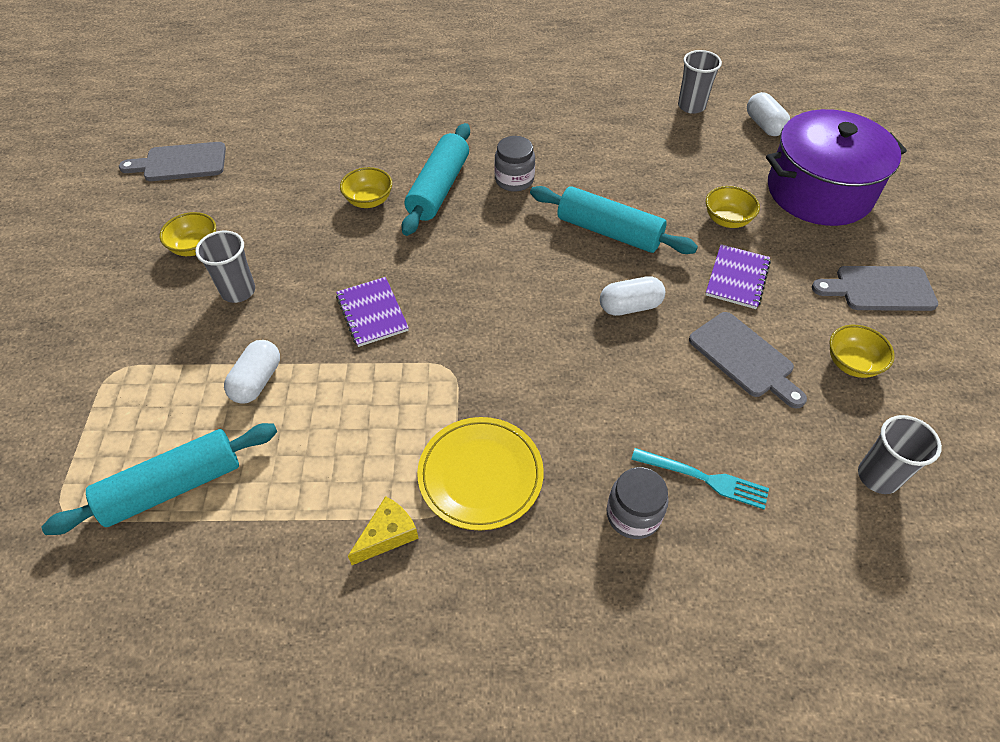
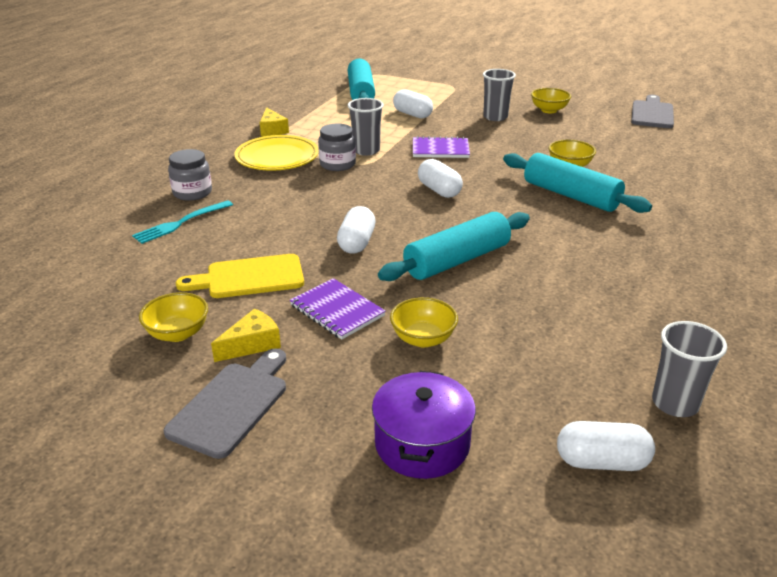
camera: 115 degrees right, 20 degrees down
(483, 282) = (439, 190): none -> white capsule
(514, 180) = (565, 232): grey jar -> grey jar (337, 164)
(744, 358) = (249, 277): grey cutting board -> yellow cutting board
(818, 310) = (252, 344): none -> yellow cheese
(819, 191) = (422, 443): purple pot -> purple pot, size x0.58
(878, 476) = (82, 294): grey cup -> grey cup (366, 151)

